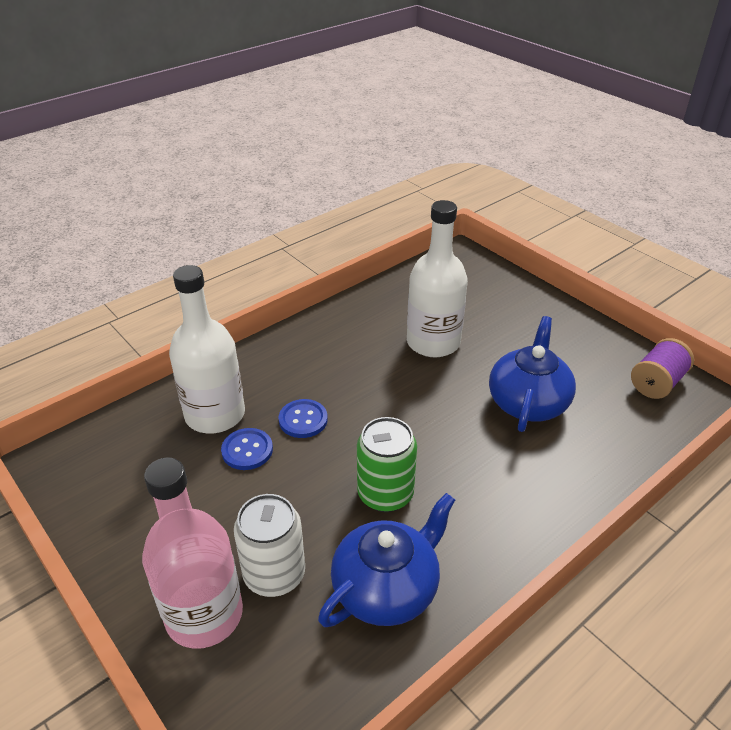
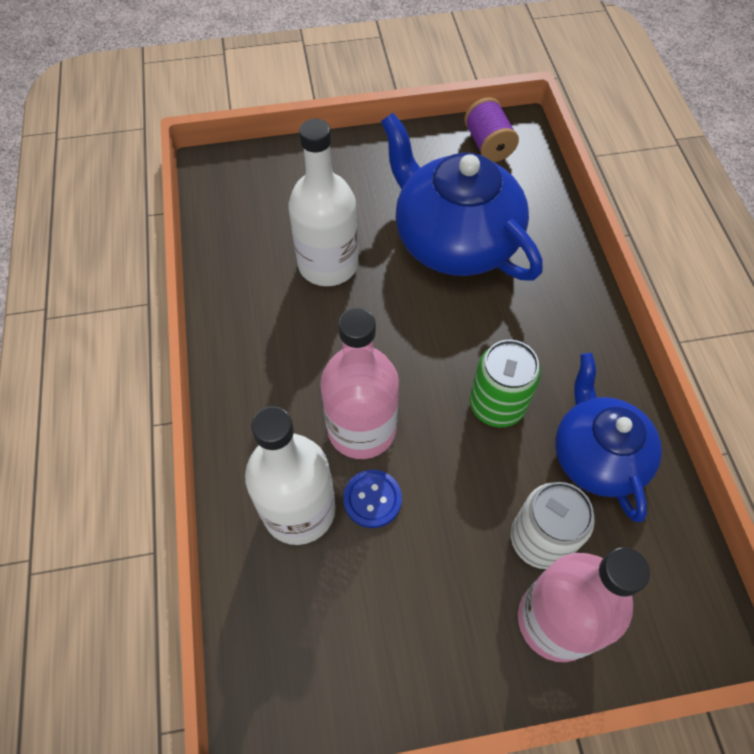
camera: 60 degrees left, 20 degrees up
(303, 420) = (361, 429): blue button -> pink bottle
(528, 402) = (454, 240): blue teapot -> blue teapot, size x1.51

